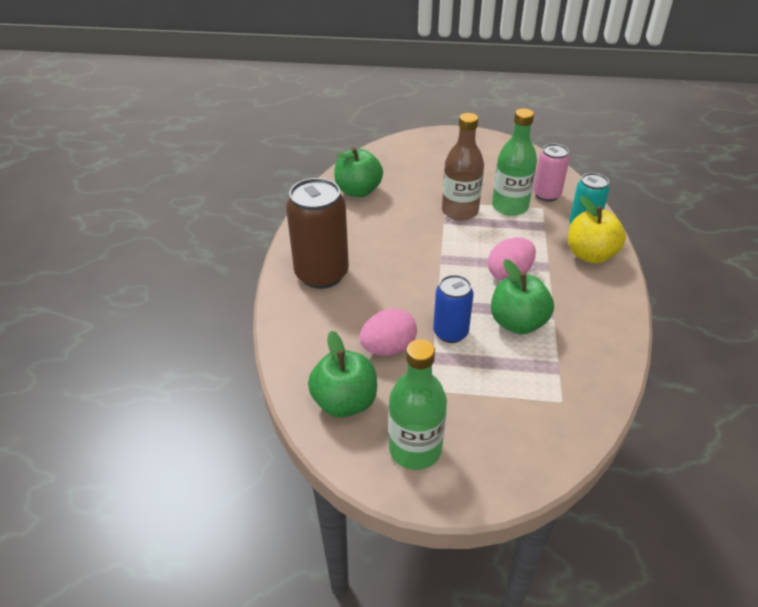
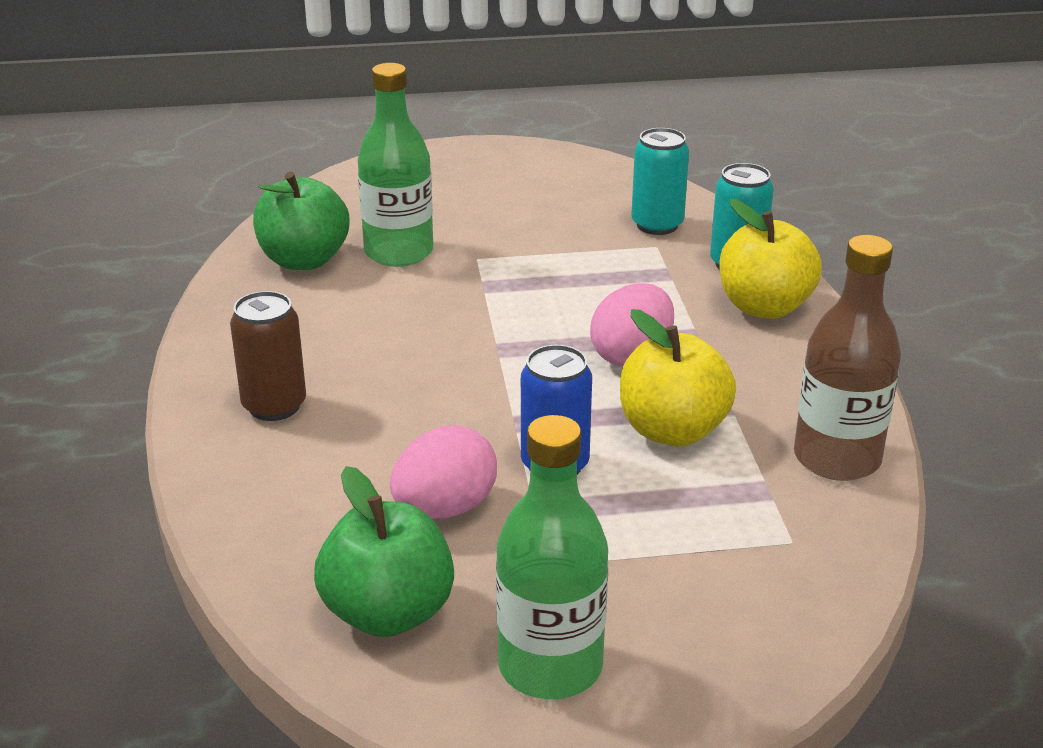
camera: 15 degrees left, 10 degrees down
(321, 274) = (274, 406): brown can -> brown can, size x0.60
(460, 211) = (508, 269): brown bottle -> brown bottle (837, 458)
(510, 206) = (597, 251): green bottle -> green bottle (399, 252)
(517, 323) = (672, 430): green apple -> yellow apple
(546, 195) = (657, 225): pink can -> turquoise can

